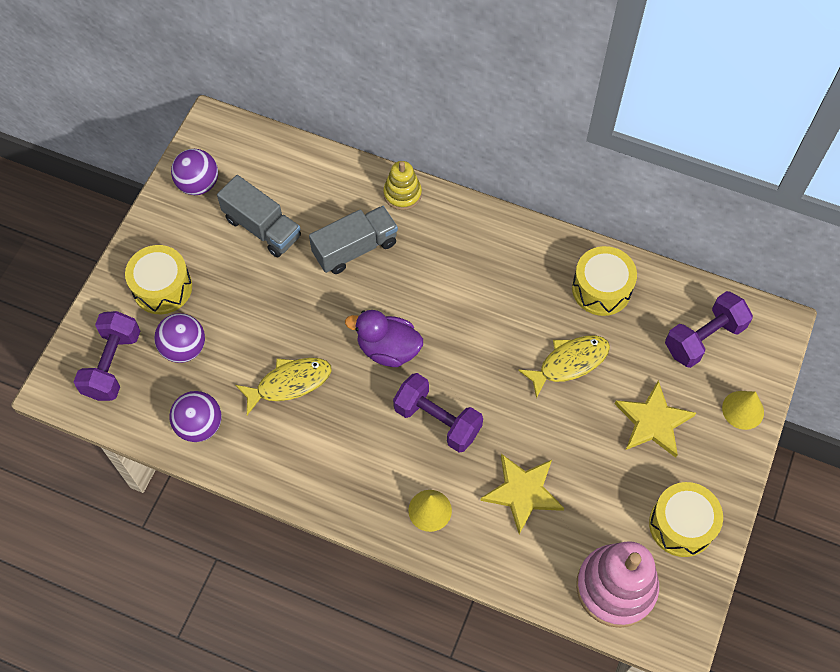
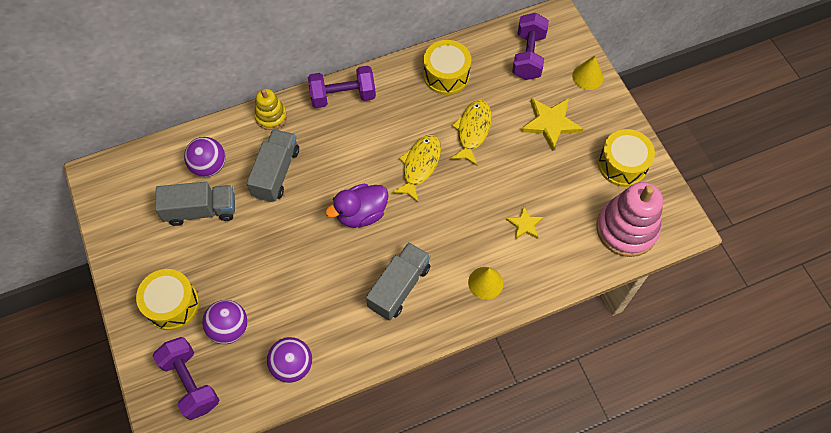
camera: 45 degrees left, 0 degrees up
(198, 184) = (126, 220): purple ball -> purple ball (209, 166)
(289, 383) = (322, 288): yellow fish -> yellow fish (420, 166)
(352, 443) = (399, 287): none -> grey truck
(437, 420) = (434, 228): purple dumbbell -> purple dumbbell (343, 96)
(522, 492) = (524, 224): yellow star -> yellow star, size x0.57

